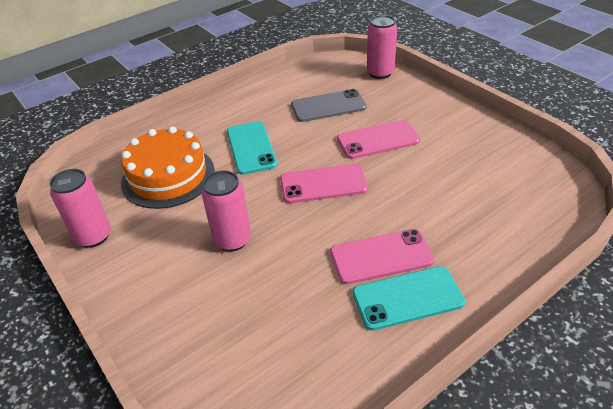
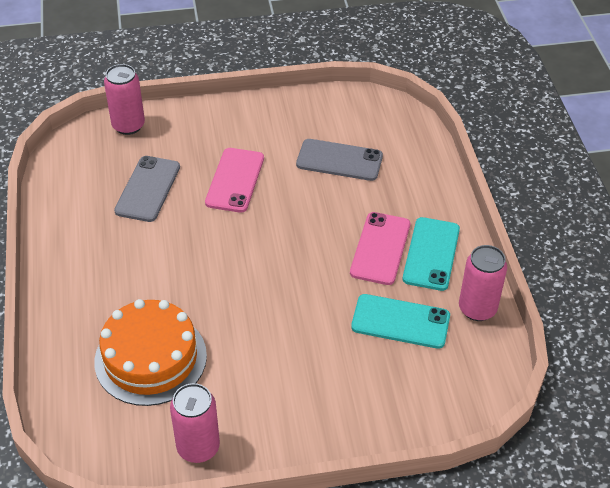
camera: 65 degrees left, 5 degrees up
(232, 240) = (288, 337): pink can -> pink can (477, 309)
(251, 148) = (162, 275): turquoise phone -> turquoise phone (400, 321)
(323, 184) = (265, 245): pink phone -> none
(463, 185) = (339, 160): none -> grey phone

